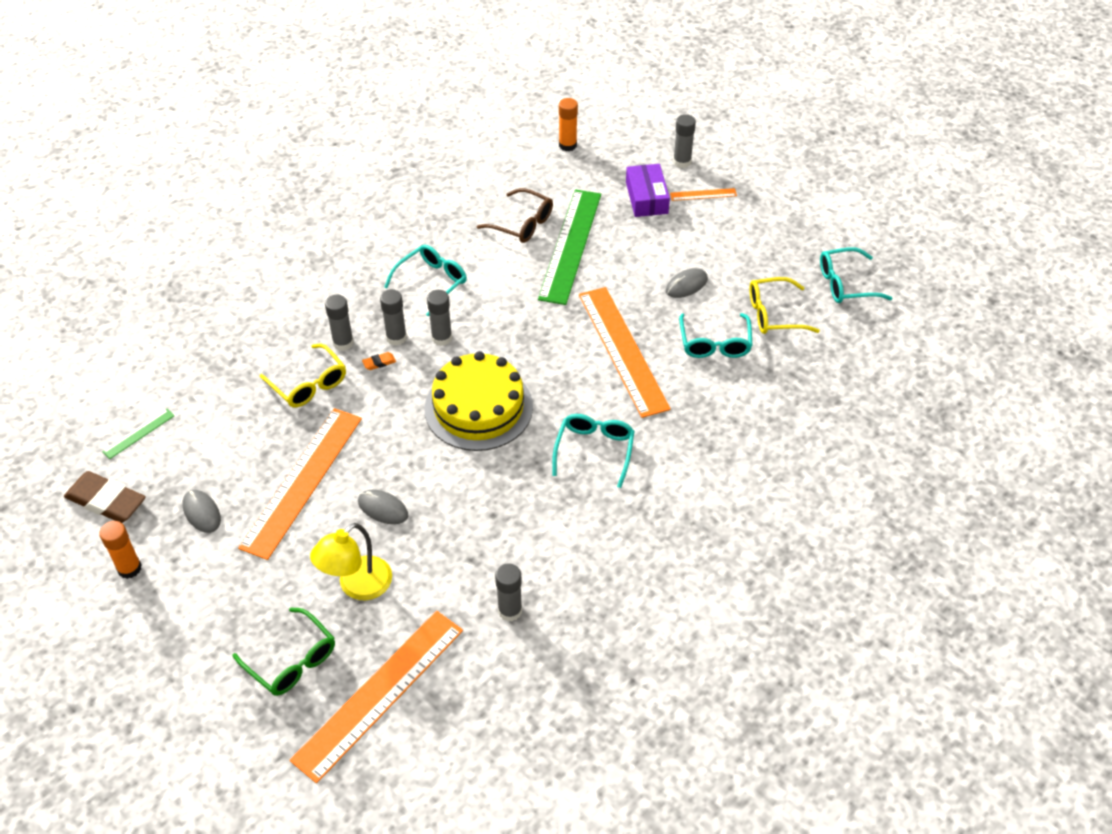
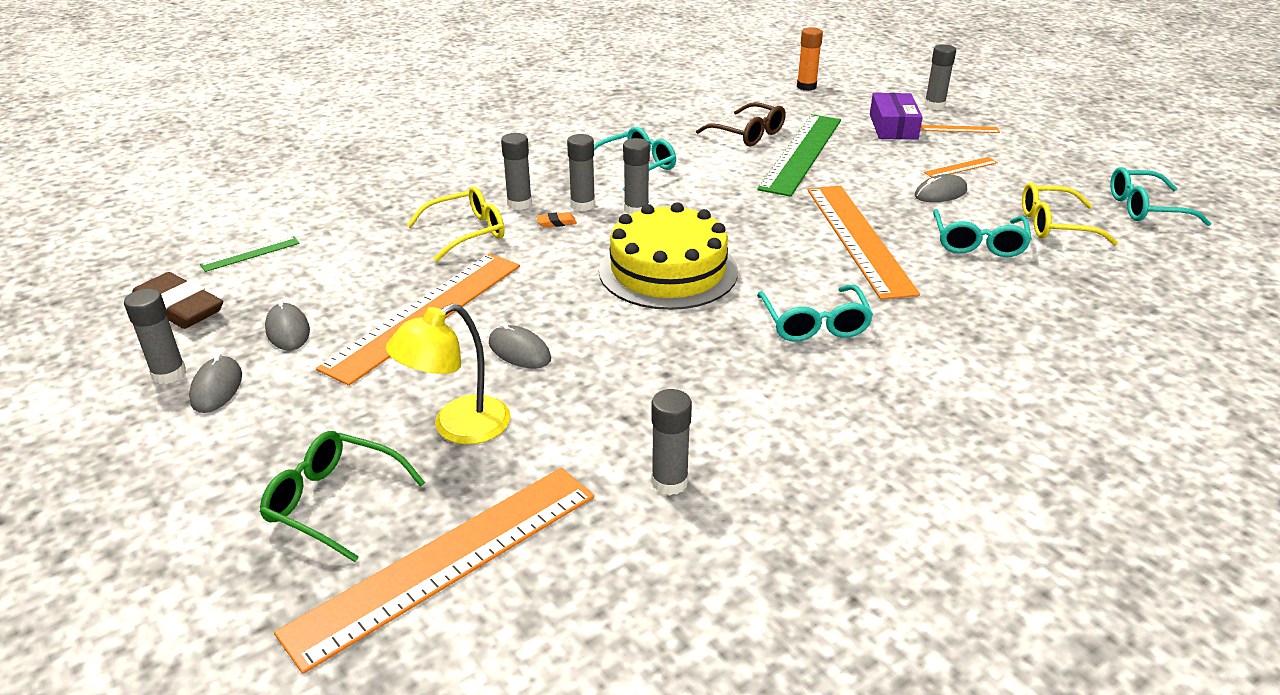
camera: 10 degrees right, 15 degrees down
(129, 568) = (169, 374): orange glue stick -> grey glue stick
(171, 576) = (216, 388): none -> grey mouse
(292, 661) = (334, 502): green glasses -> green glasses turned 150 degrees clockwise
(309, 384) = (467, 232): yellow glasses -> yellow glasses turned 90 degrees counterclockwise
(594, 450) = (814, 324): turquoise glasses -> turquoise glasses turned 150 degrees clockwise
(703, 249) = (961, 168): none -> orange ruler

